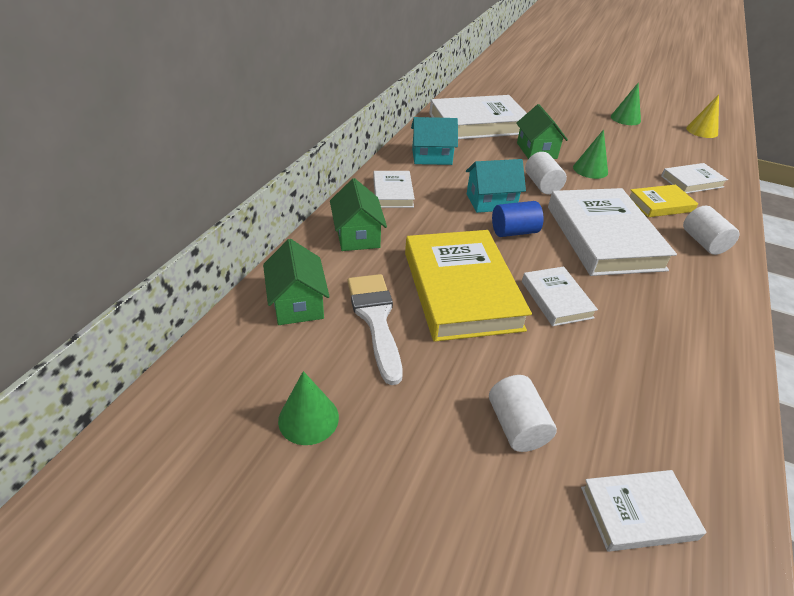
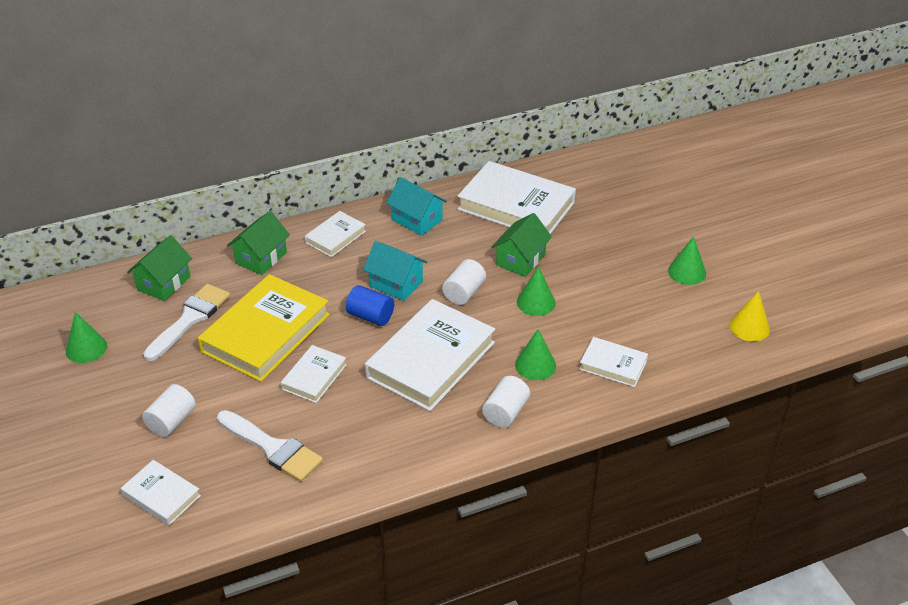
camera: 45 degrees right, 0 degrees up
(633, 380) = (273, 448): none -> white brush
(660, 204) = (535, 365): yellow book -> green cone

